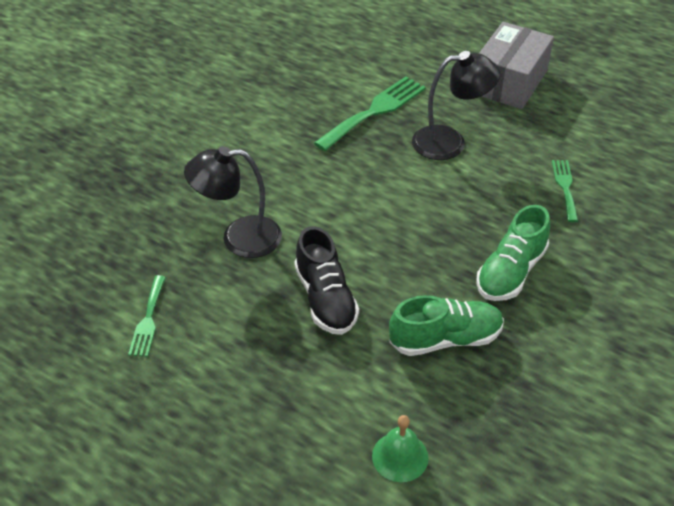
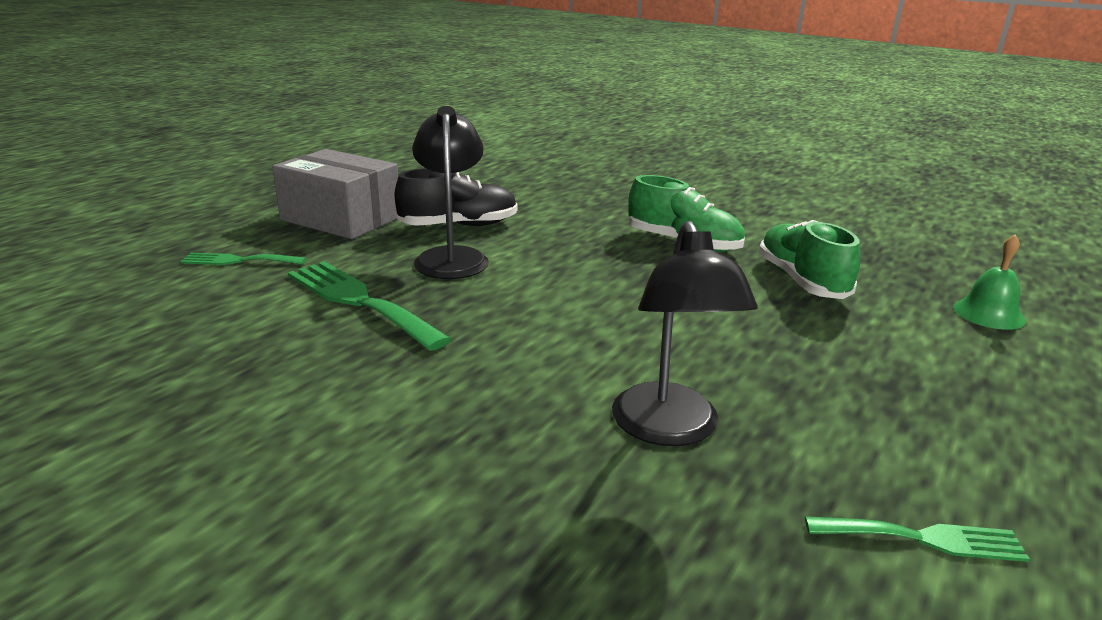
camera: 90 degrees left, 20 degrees down
(325, 299) = (776, 351): black shoe -> black shoe (459, 226)
(565, 187) = (545, 210): green fork -> green fork (238, 260)

